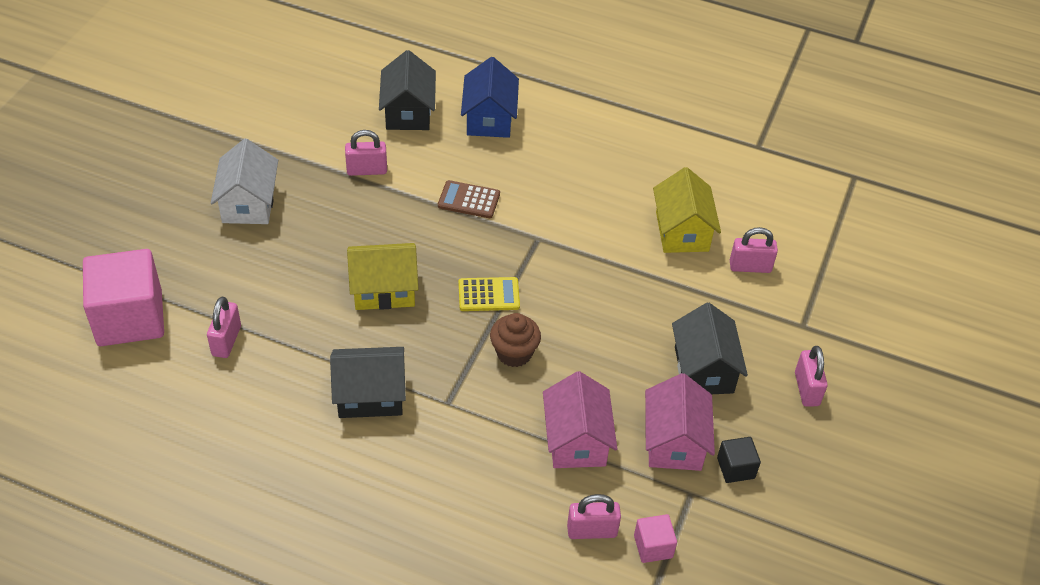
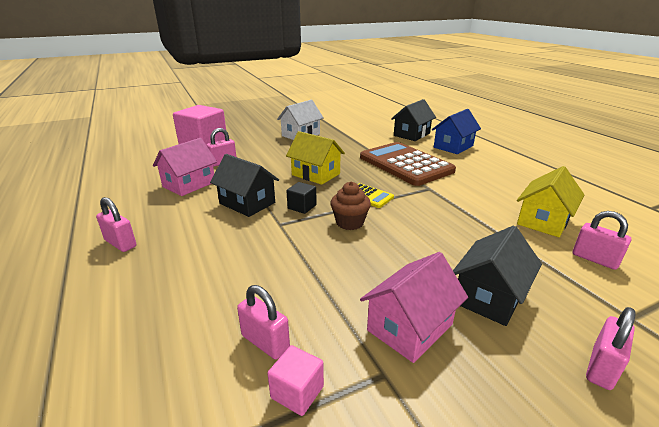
camera: 45 degrees right, 20 degrees down
(367, 170) = (366, 142): pink padlock -> pink padlock (120, 243)
(469, 200) = (405, 164): brown calculator -> brown calculator, size x2.28
(576, 440) = (331, 281): pink house -> pink house (189, 184)
(735, 468) = (453, 384): black cube -> black cube (302, 207)

